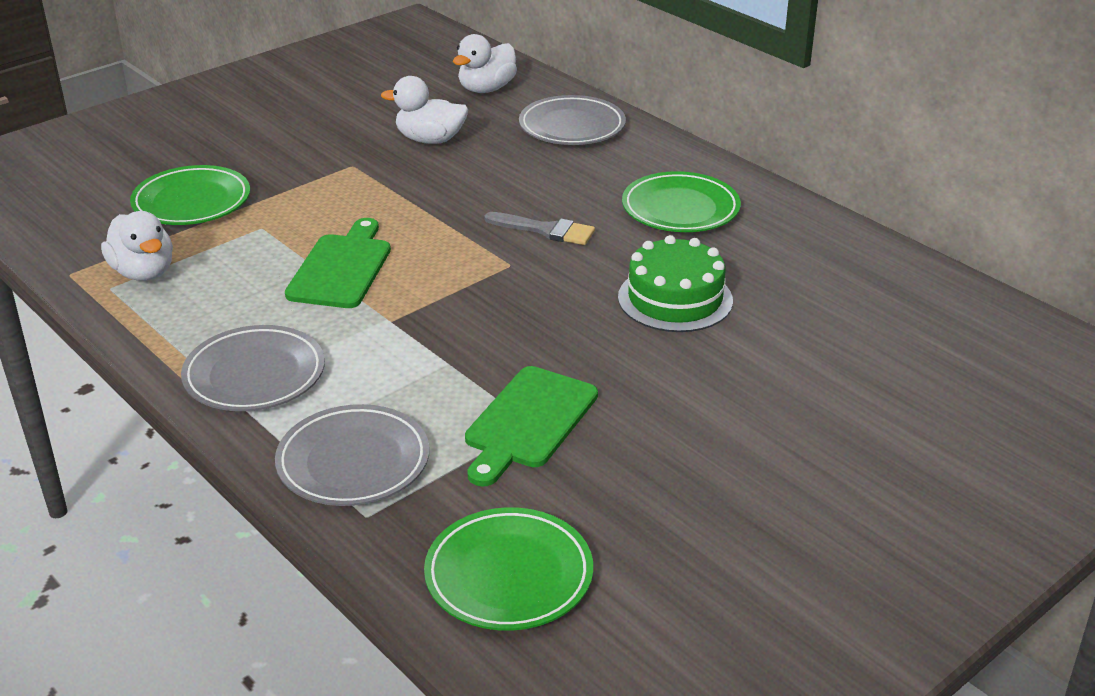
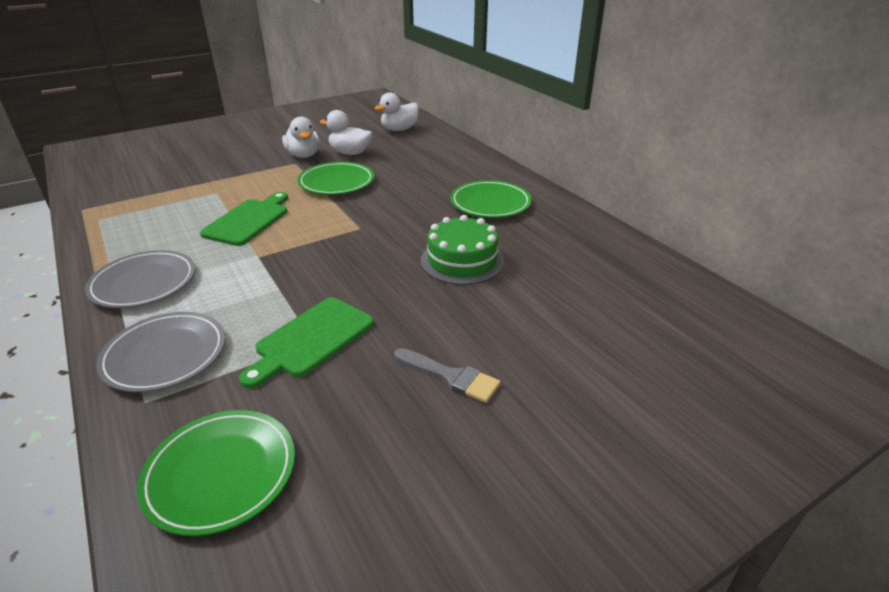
camera: 10 degrees right, 0 degrees up
(144, 272) = (126, 212): white duck -> white duck (303, 155)
(192, 202) = (186, 175): green plate -> green plate (336, 182)
(546, 230) = (394, 209): grey brush -> grey brush (451, 376)
(572, 127) = (441, 152): grey plate -> none

